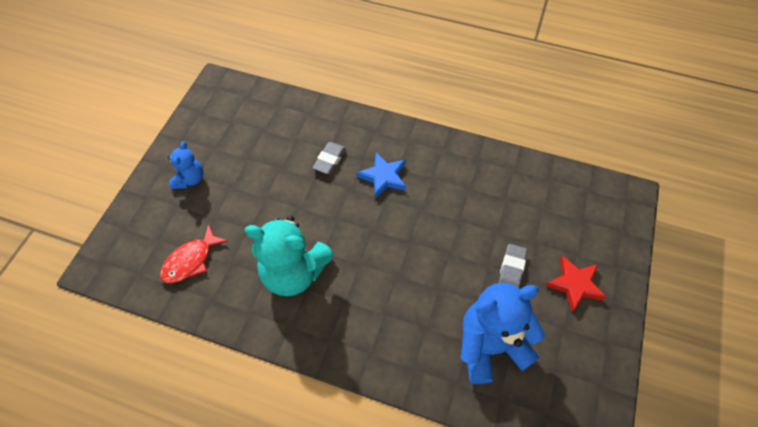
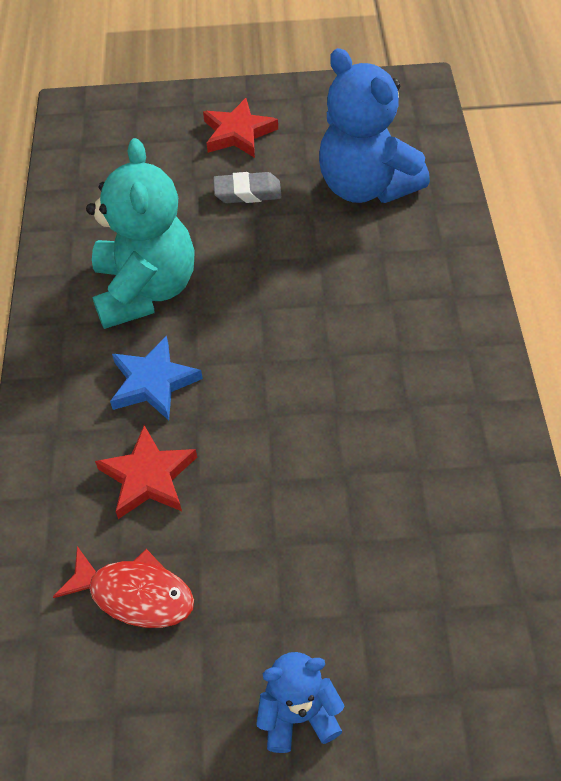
camera: 110 degrees left, 5 degrees down
(191, 260) = (462, 604): red fish -> red fish (135, 594)
(294, 272) = (392, 434): turquoise teddy bear -> turquoise teddy bear (145, 290)
(329, 160) = (148, 477): grey eraser -> red star

